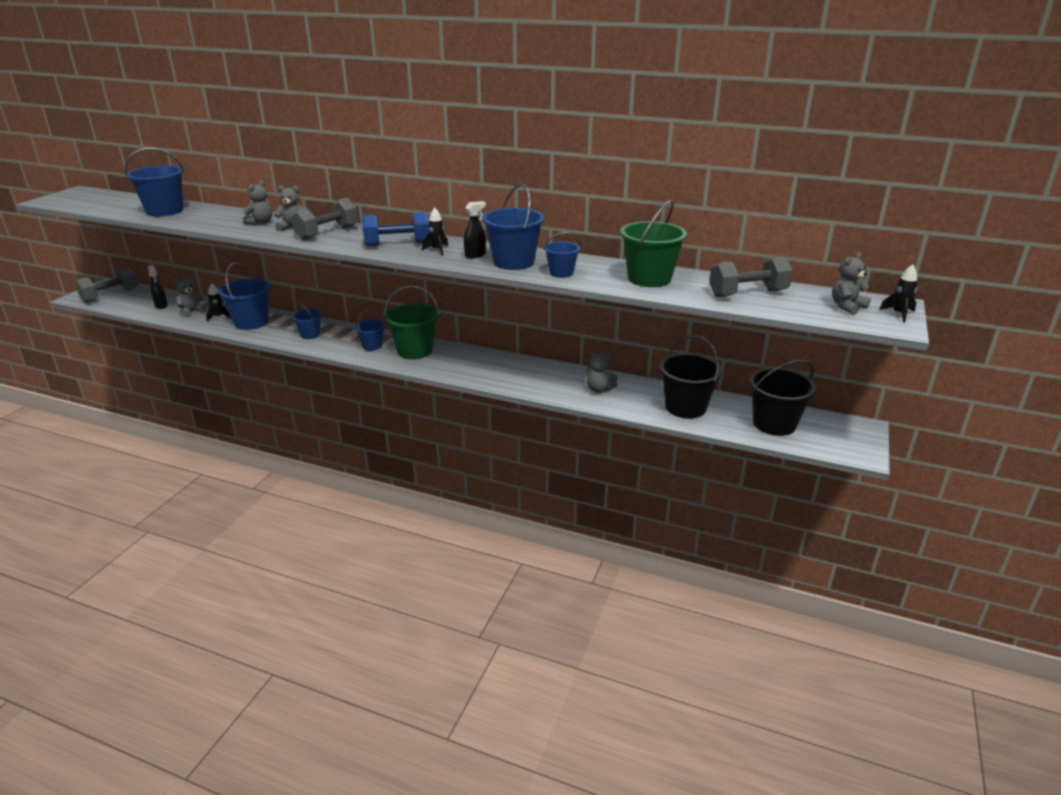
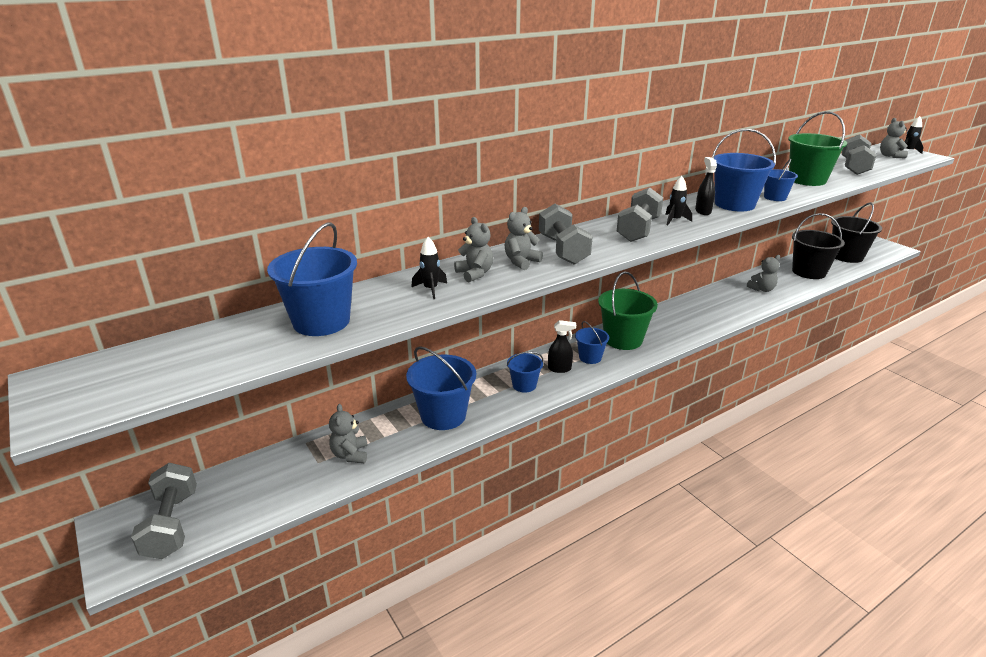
camera: 55 degrees left, 0 degrees up
(161, 306) = (289, 478): black spray bottle -> black spray bottle (559, 369)
(219, 317) = (395, 436): black rocket -> black rocket (430, 289)
(397, 244) = (638, 230): blue dumbbell -> grey dumbbell

